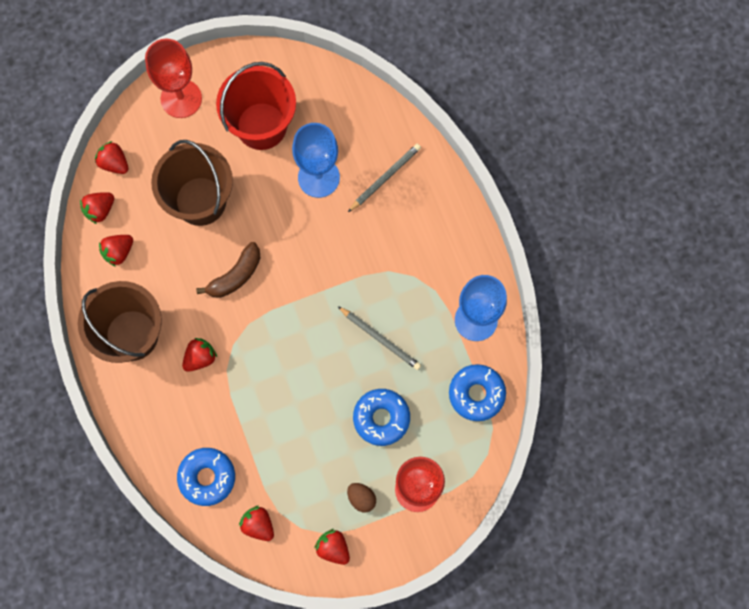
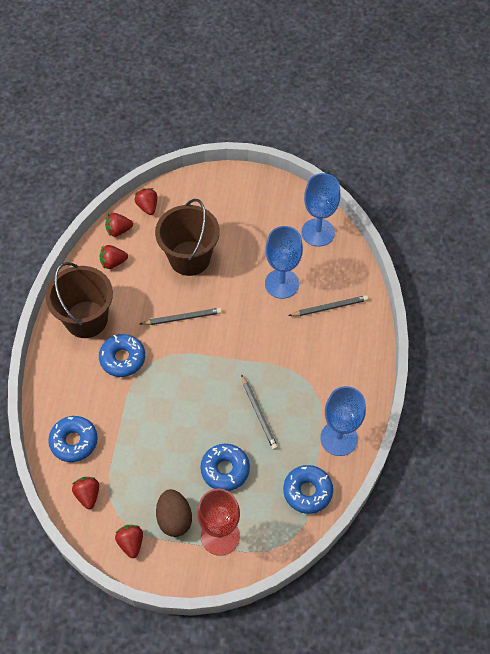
camera: 30 degrees right, 15 degrees down
(181, 98) = (218, 189): red goblet -> none
(200, 358) = (122, 358): red strawberry -> blue donut
(235, 276) = (182, 318): brown banana -> grey pencil
(261, 126) = (262, 232): red bucket -> none
(322, 94) = (318, 232): none -> blue goblet
(361, 498) = (174, 519): brown egg -> brown egg, size x1.65

